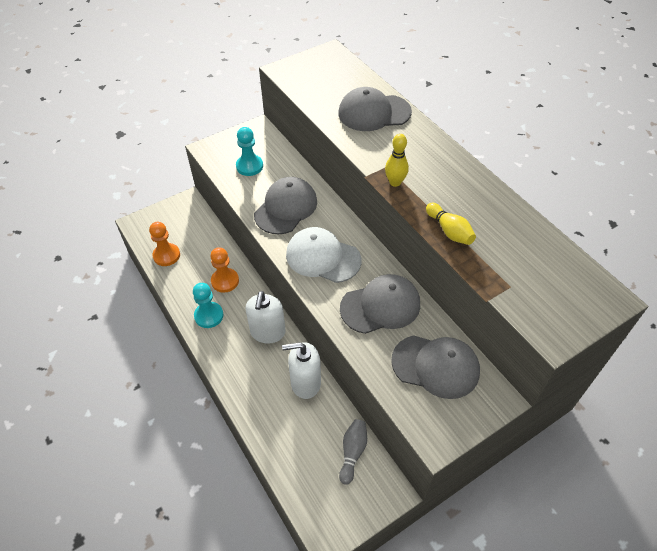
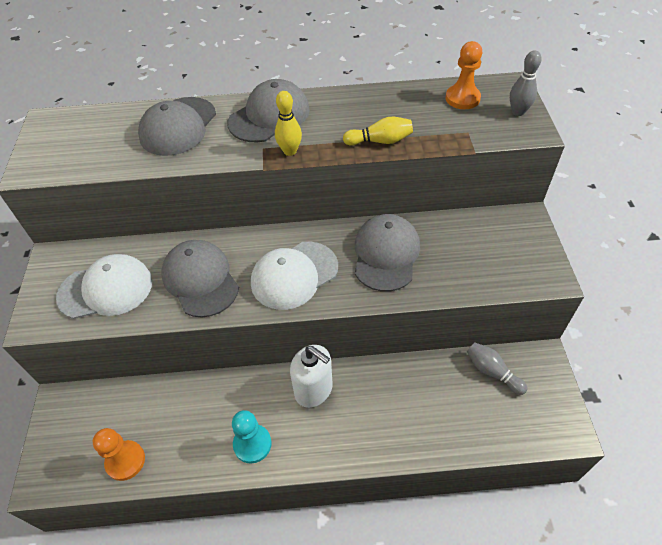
camera: 60 degrees left, 0 degrees up
(225, 281) = (215, 406): orange pawn -> orange pawn (462, 98)
(249, 166) = (106, 289): turquoise pawn -> white cap
(305, 383) = (396, 380): white soap dispenser -> none
(435, 366) = (475, 244): grey cap -> grey cap (269, 116)
(572, 316) = (518, 112): none -> grey bowling pin

